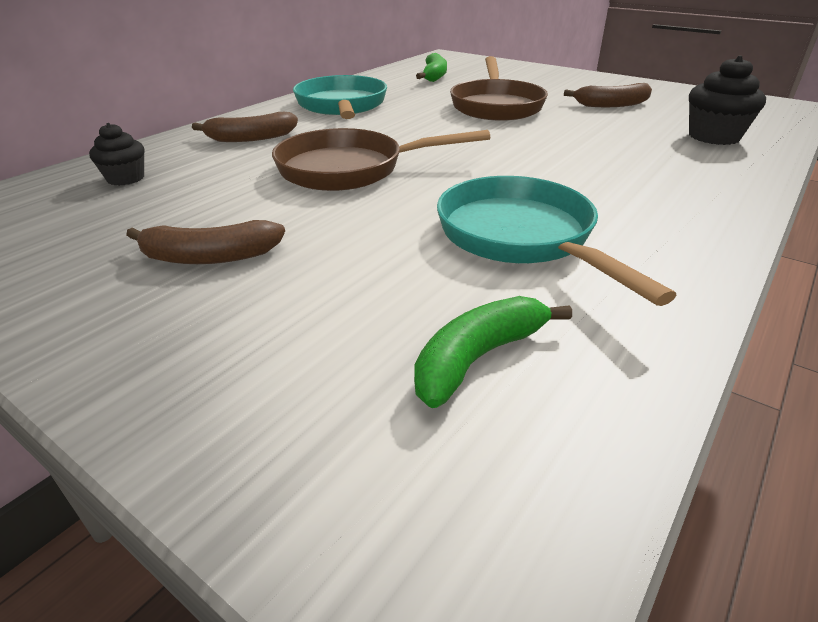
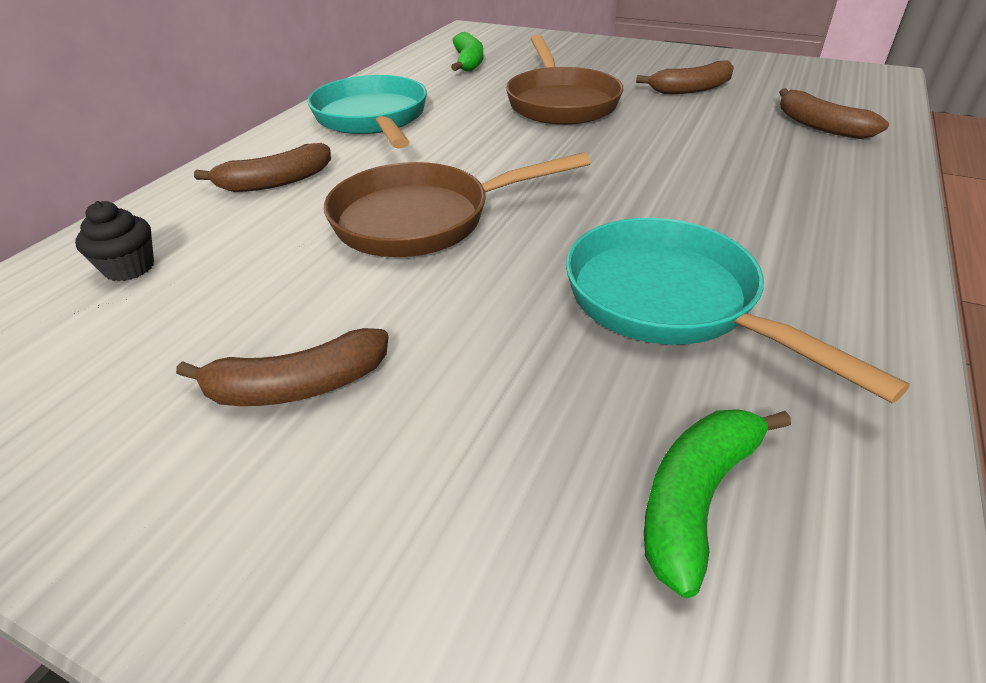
camera: 10 degrees left, 5 degrees up
(713, 137) = (820, 126): black cupcake -> brown banana

